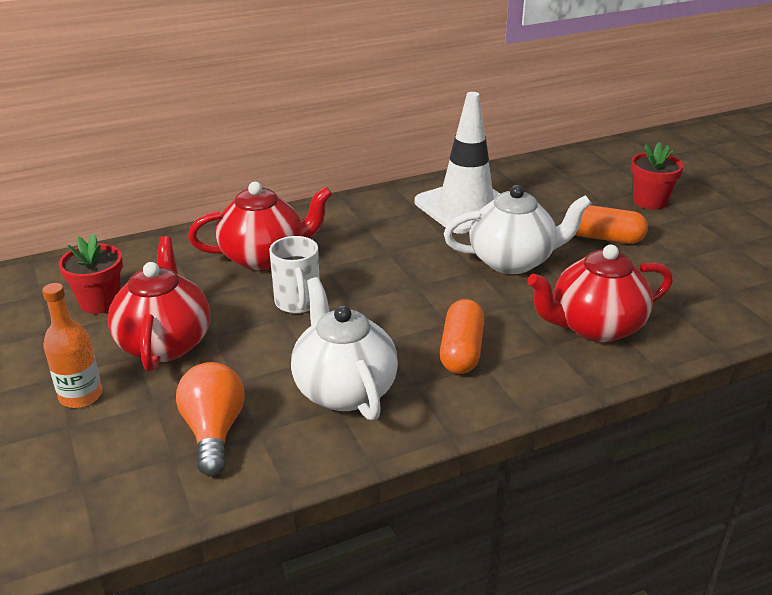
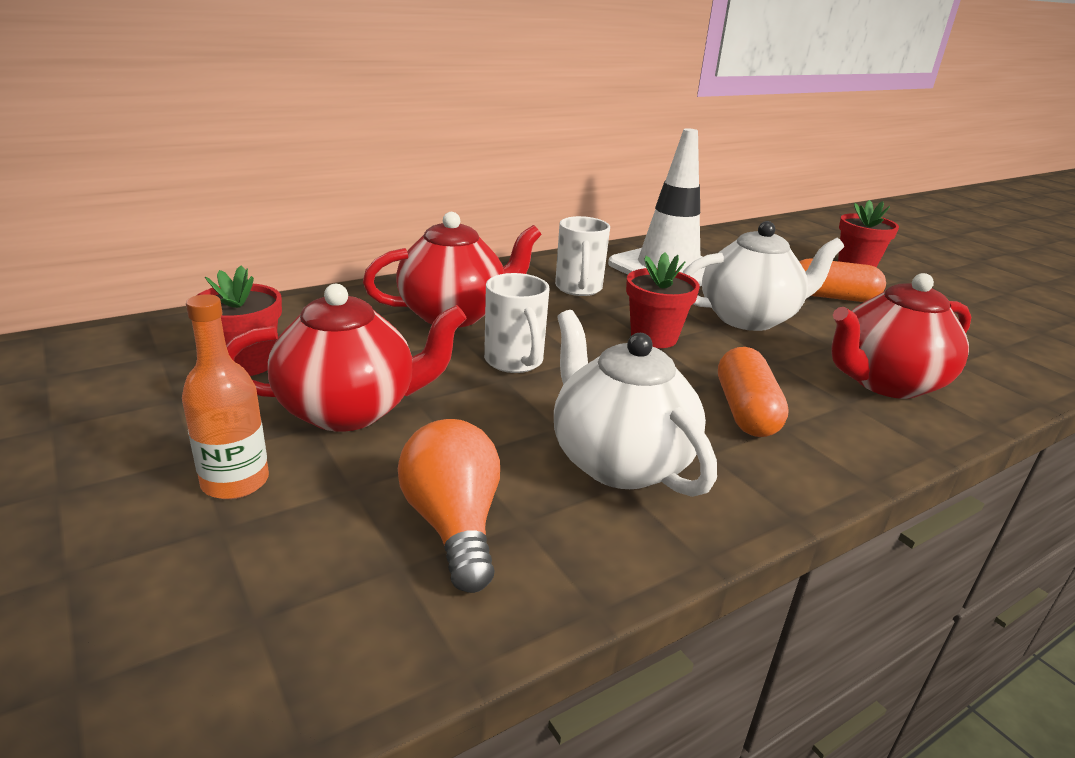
camera: 10 degrees left, 5 degrees down
(165, 343) = (349, 410): red teapot -> red teapot turned 90 degrees clockwise
(377, 229) = (578, 288): none -> white mug
(420, 280) = (654, 337): none -> red flower pot

